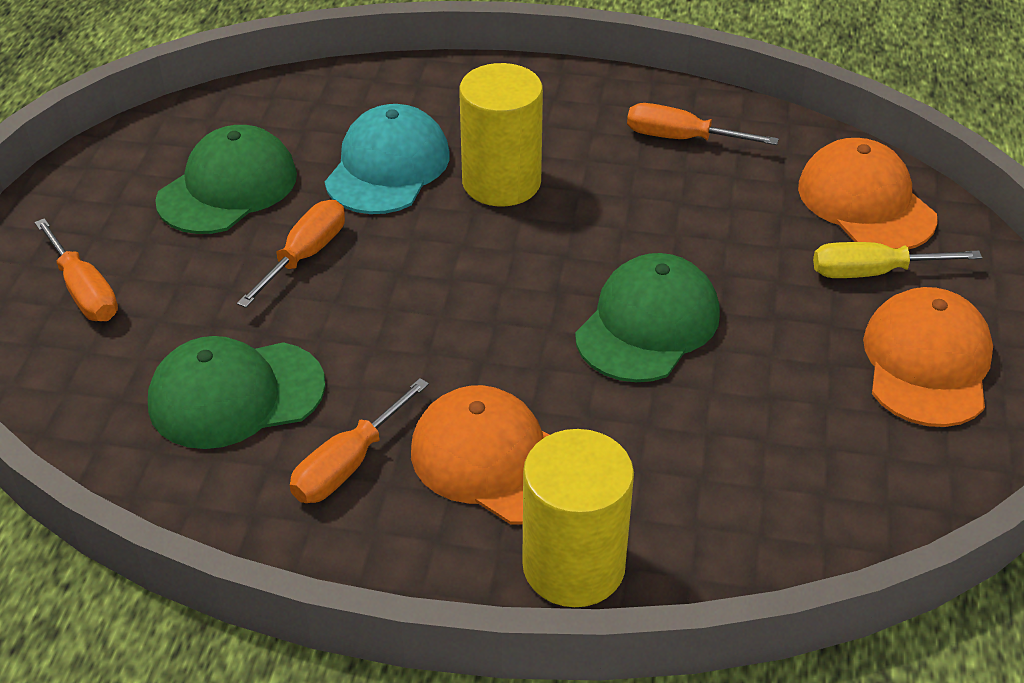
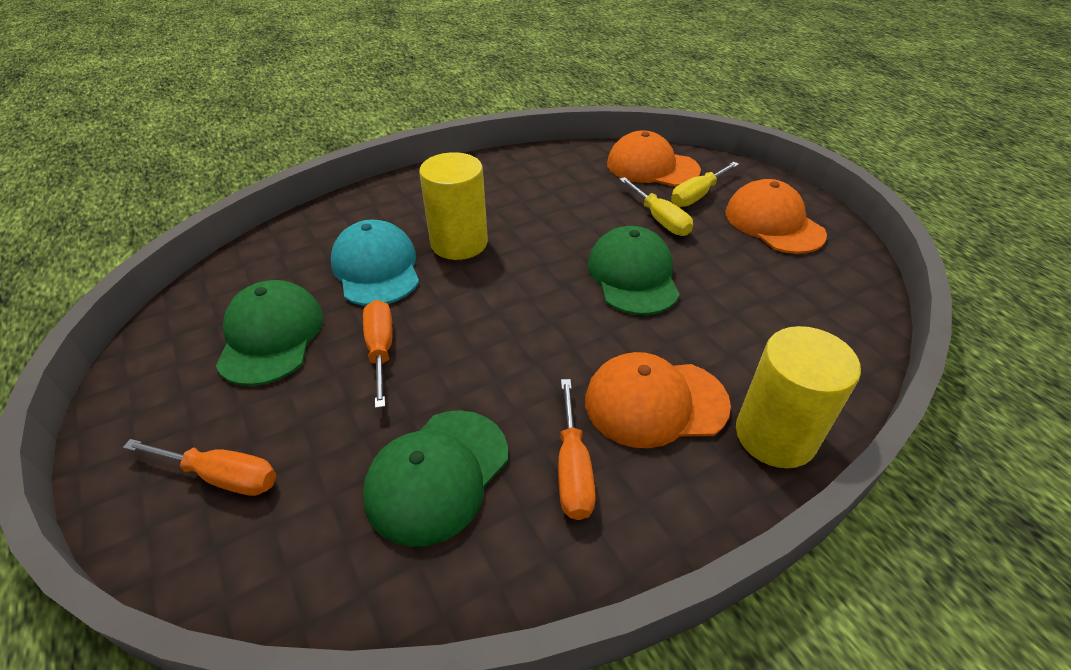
camera: 40 degrees left, 0 degrees up
(681, 138) = (529, 177): orange screwdriver -> none
(775, 277) = (659, 219): none -> yellow screwdriver

